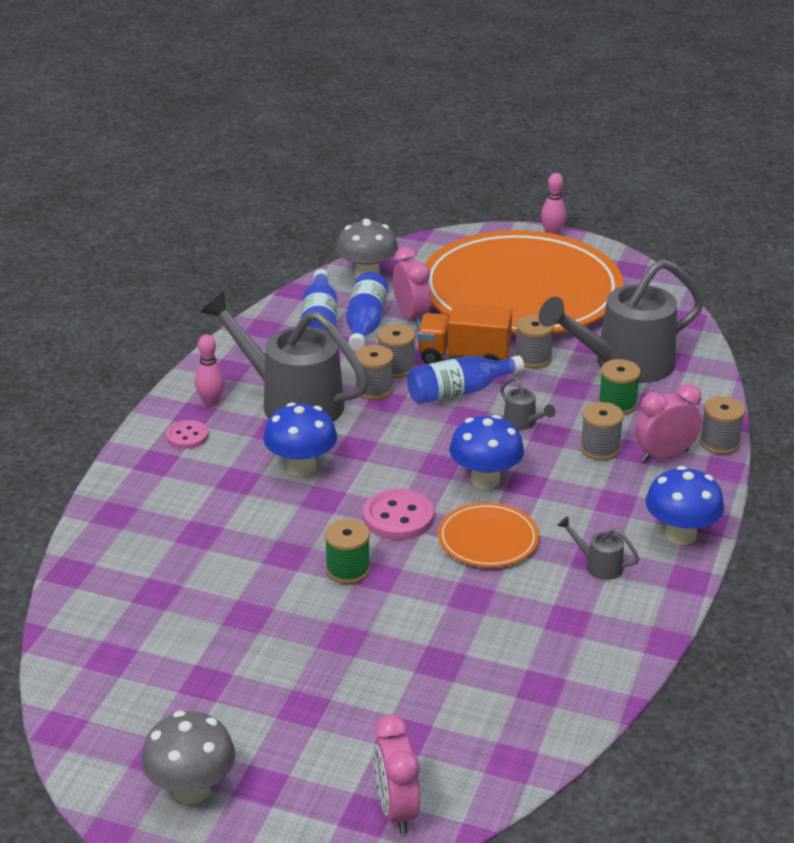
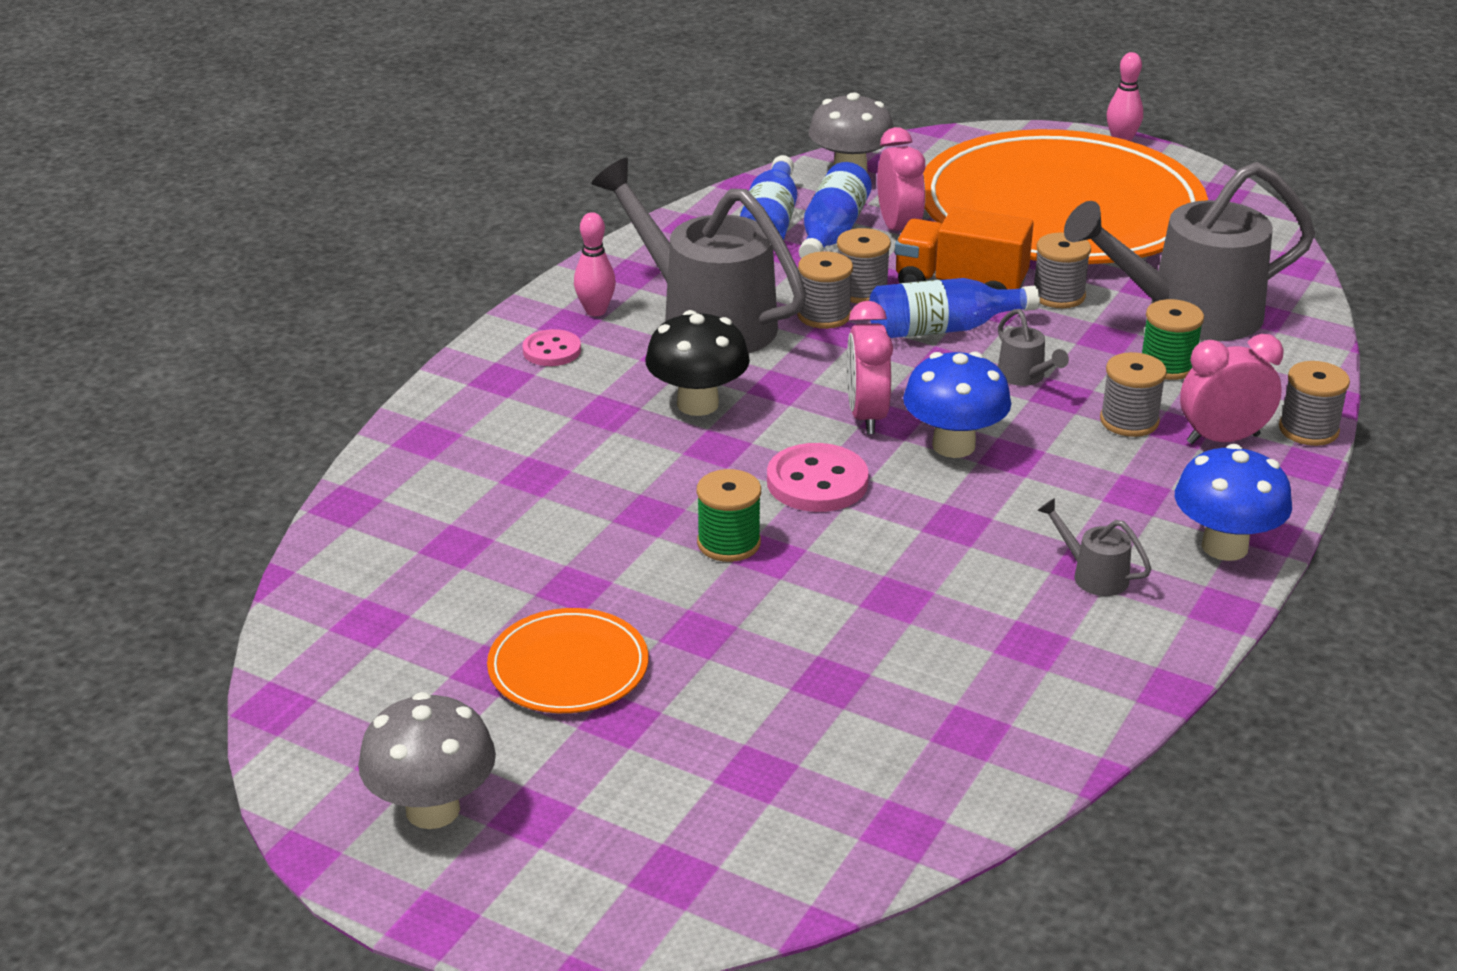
camera: 10 degrees right, 0 degrees up
(301, 467) = (697, 404): blue mushroom -> black mushroom
(396, 810) = (717, 875): pink clock -> pink clock (866, 416)
(488, 539) = (939, 523): orange plate -> orange plate (568, 667)

